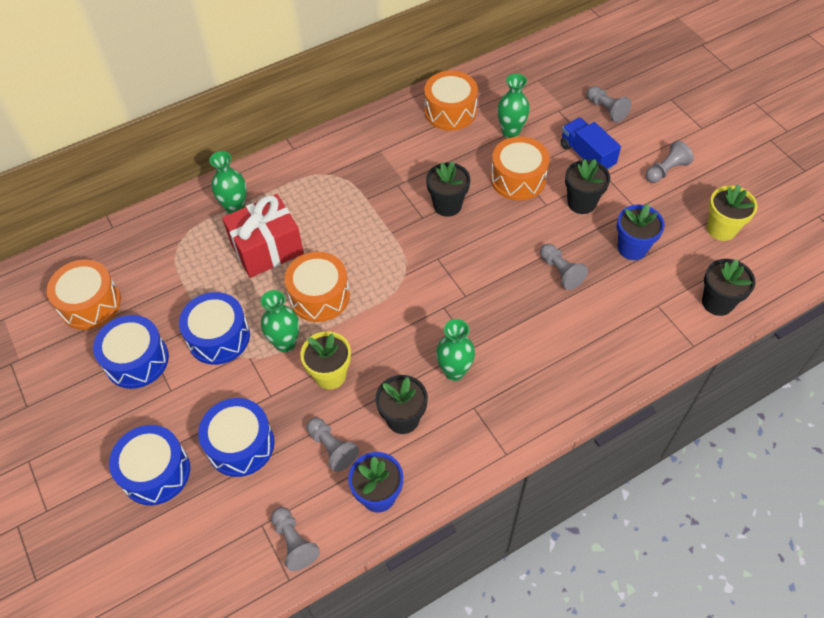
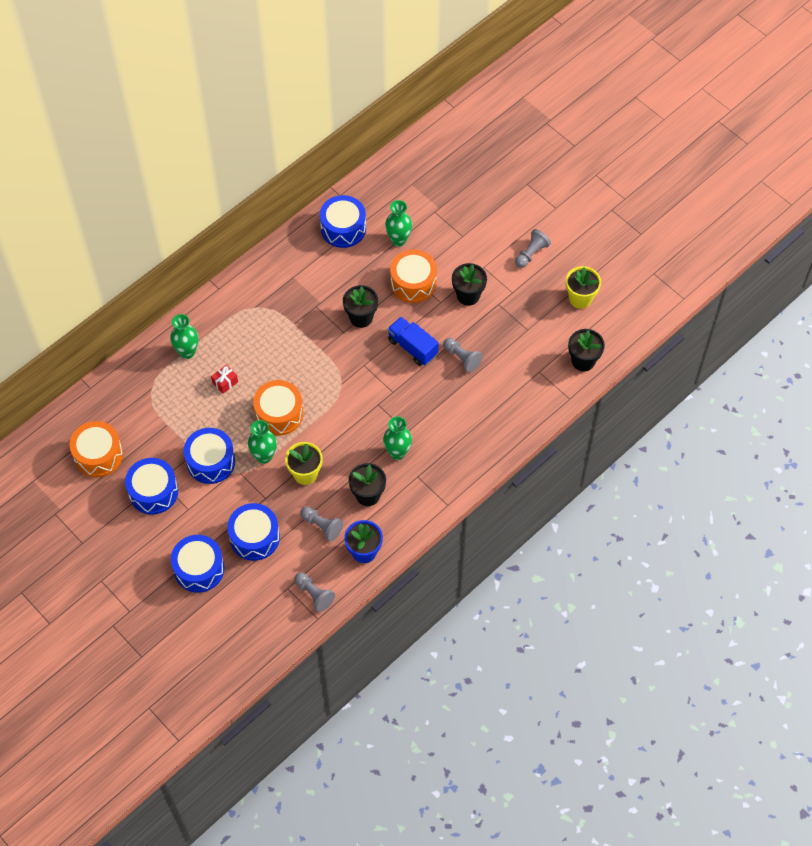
camera: 15 degrees left, 5 degrees up
(267, 248) = (225, 382): red gift -> red gift, size x0.42
(450, 111) = (343, 228): orange drum -> blue drum
(586, 155) = (465, 251): blue truck -> blue truck (412, 347)
(606, 110) = (474, 204): grey pawn -> none
(632, 248) = (513, 328): blue flower pot -> none

